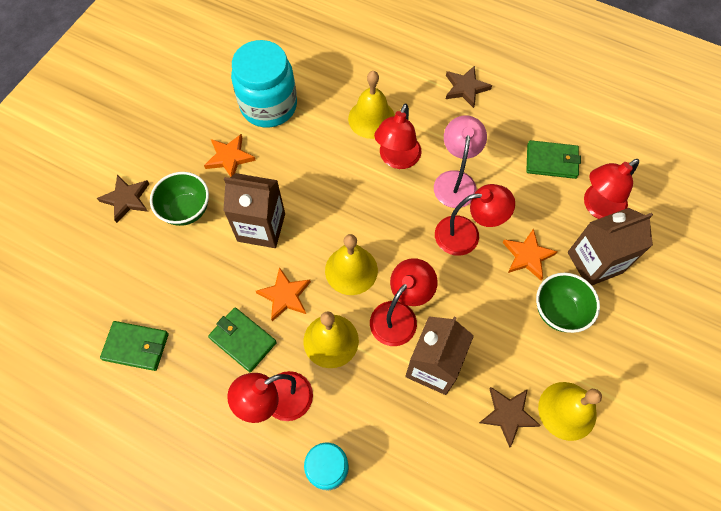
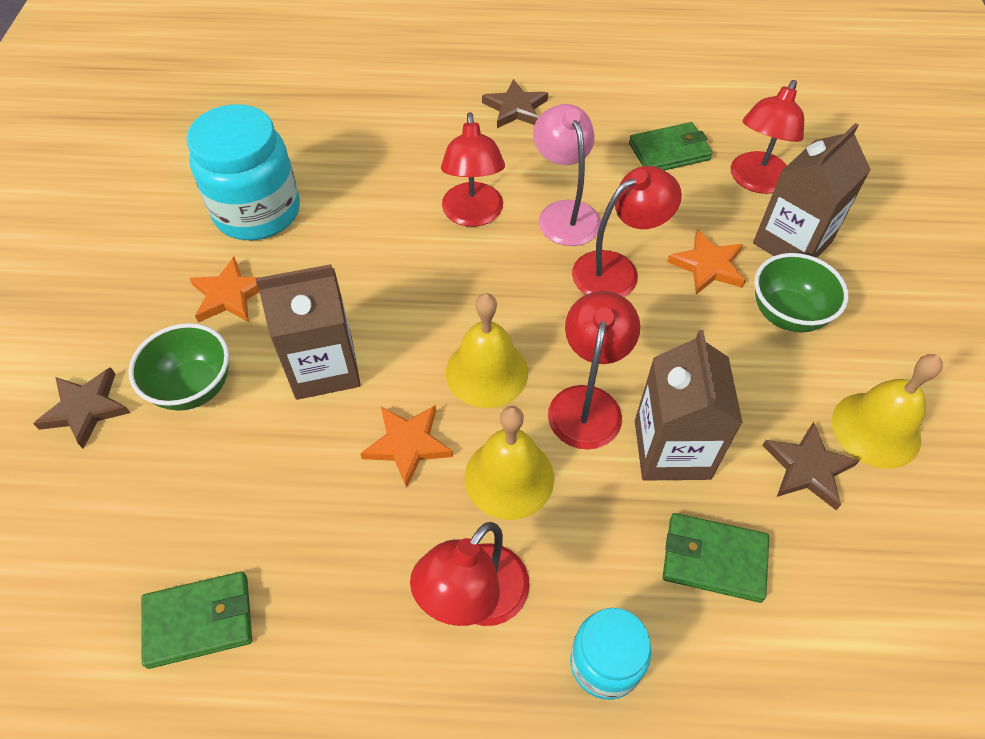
camera: 25 degrees left, 10 degrees down
(243, 340) = (374, 534): green wallet -> green wallet (713, 559)
(371, 118) = (412, 180): yellow bell -> none

